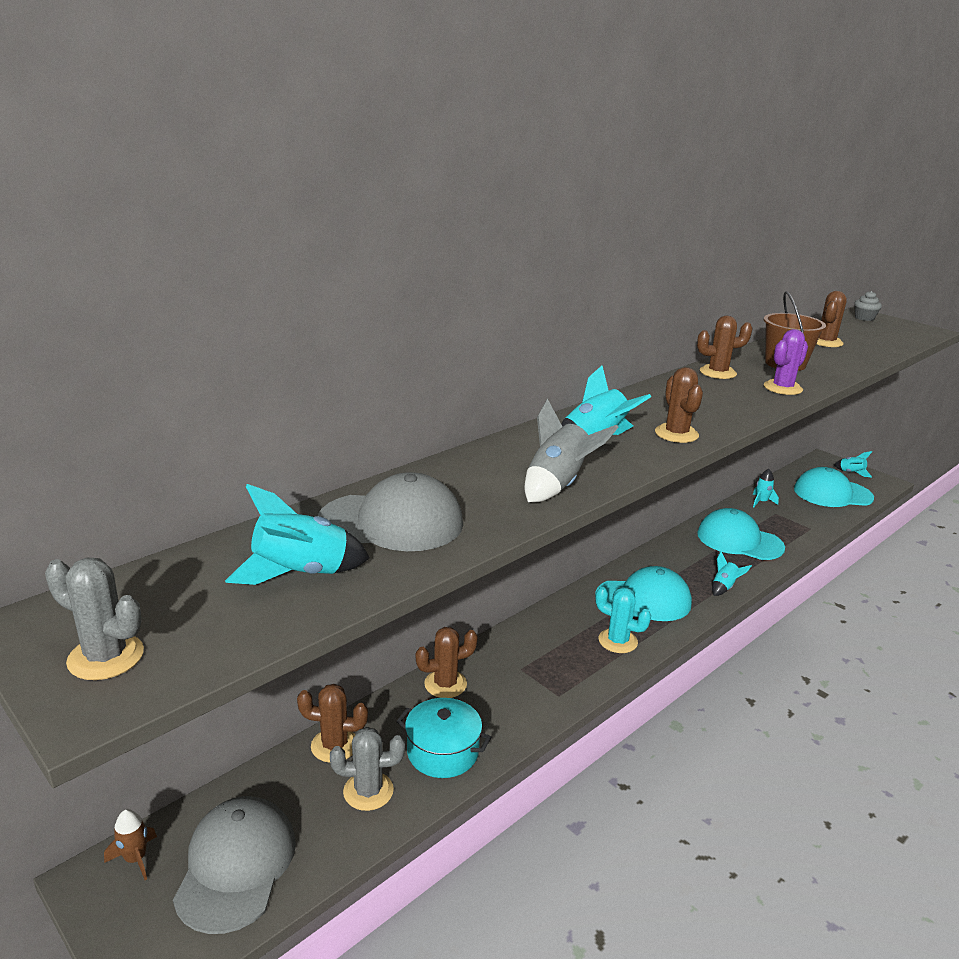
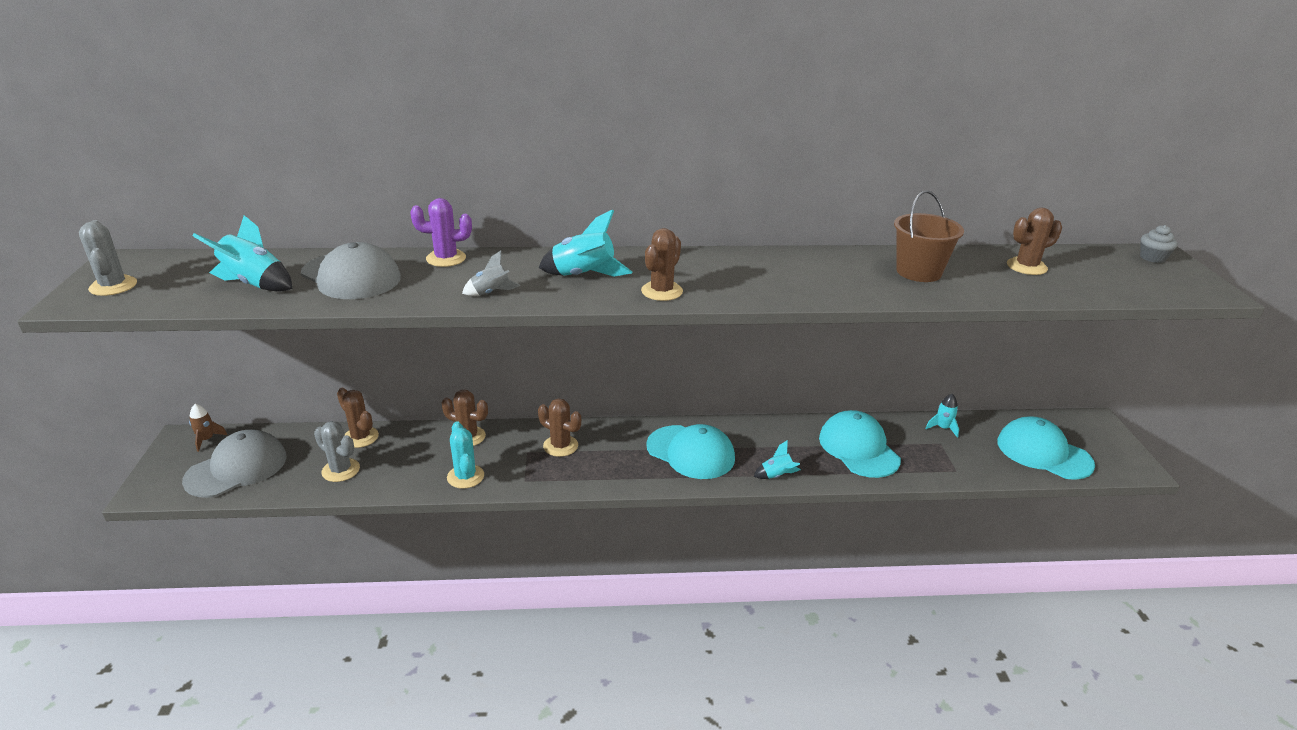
camera: 40 degrees right, 5 degrees up
(443, 752) = (407, 473): turquoise pot -> none
(558, 485) = (491, 293): grey rocket -> grey rocket, size x0.59
(617, 641) = (622, 469): turquoise cactus -> turquoise cactus (465, 476)
(717, 372) = (824, 259): brown cactus -> brown cactus (560, 446)
(782, 388) = (857, 290): purple cactus -> purple cactus (446, 258)
(851, 473) = (1108, 444): turquoise rocket -> none

